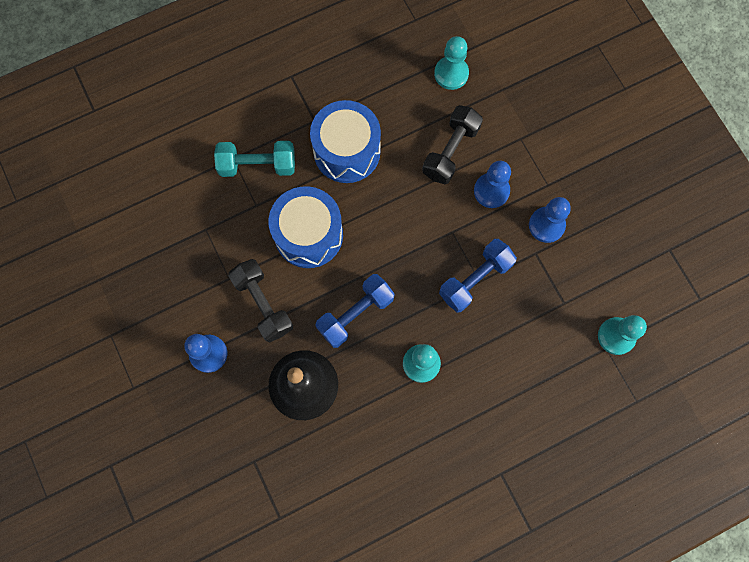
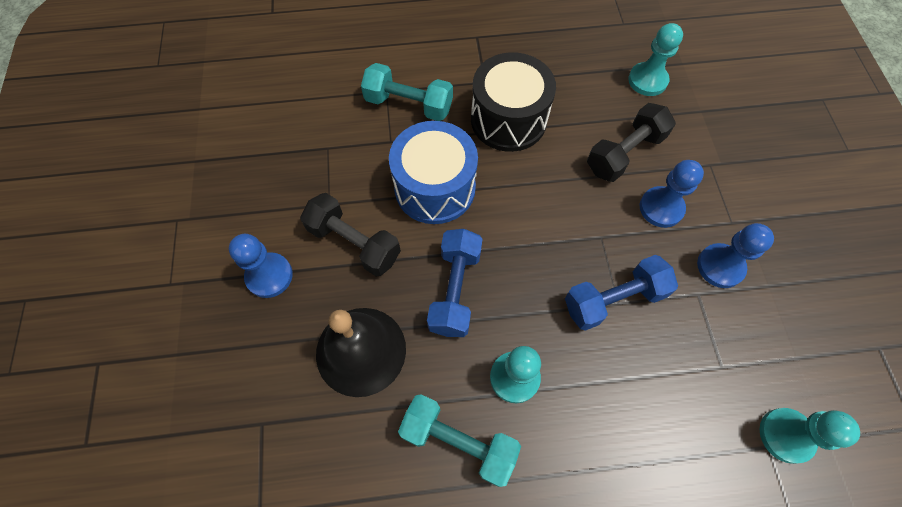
camera: 20 degrees right, 10 degrees down
(263, 304) = (354, 243): black dumbbell -> black dumbbell turned 45 degrees counterclockwise
(347, 151) = (508, 119): blue drum -> black drum
(355, 314) = (455, 290): blue dumbbell -> blue dumbbell turned 60 degrees counterclockwise
(397, 421) = (458, 441): none -> turquoise dumbbell

